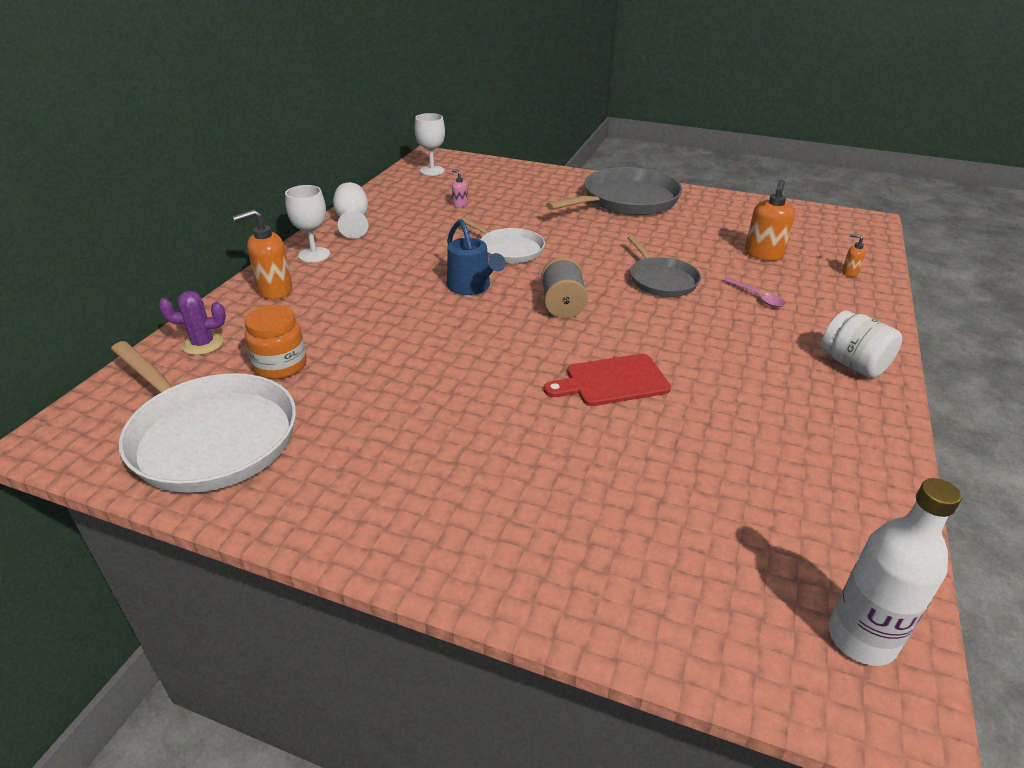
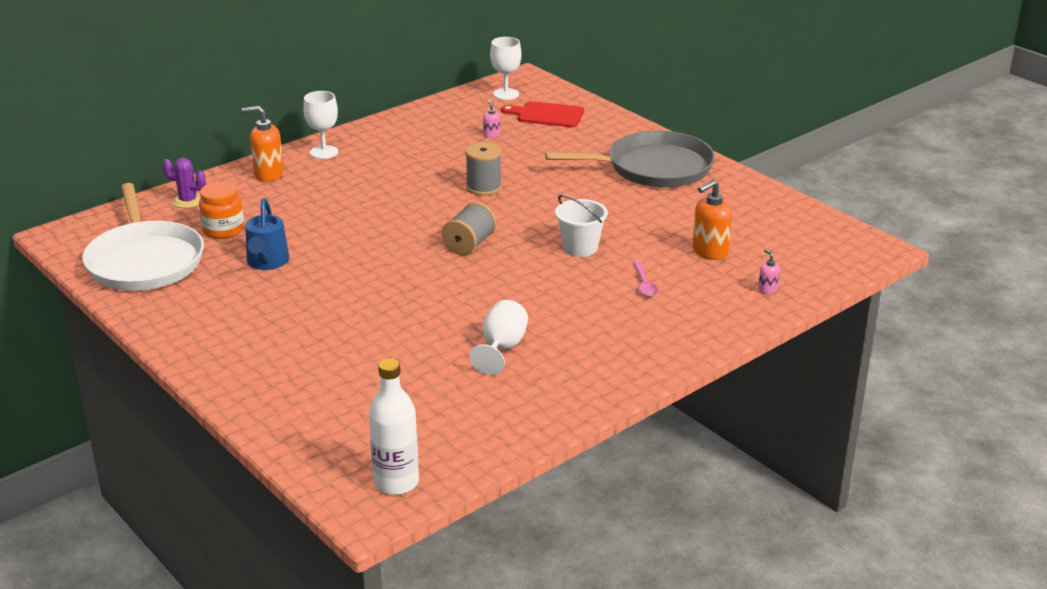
camera: 30 degrees right, 5 degrees down
(353, 222) = (382, 130): white goblet -> white goblet (501, 348)
(472, 287) = (416, 211): blue watering can -> blue watering can (267, 263)
(508, 249) = (483, 187): white pan -> grey spool
(612, 381) = (435, 308): red cutting board -> red cutting board (547, 115)
(661, 280) = (580, 248): grey pan -> white bucket
(849, 273) = (767, 289): orange soap dispenser -> pink soap dispenser
(853, 364) = (642, 355): white jar -> none

